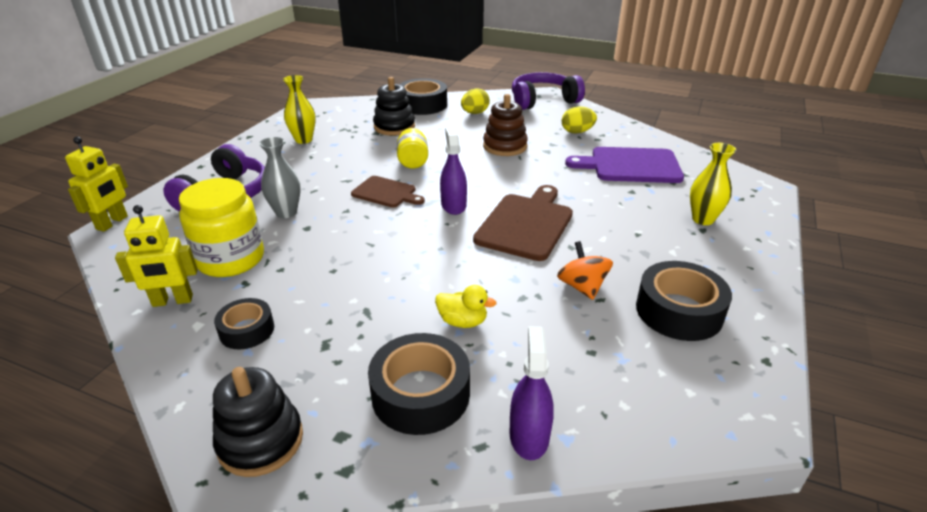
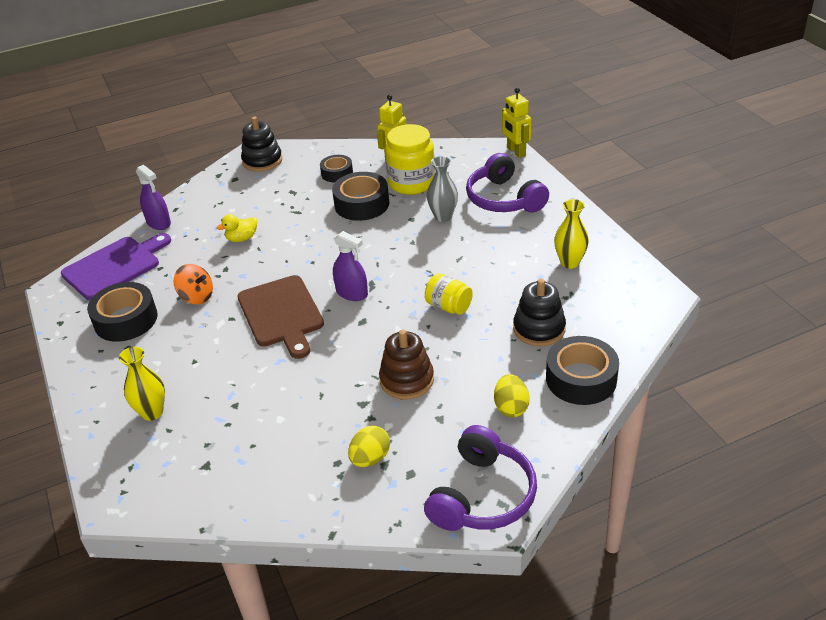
camera: 135 degrees right, 5 degrees up
(386, 193) = (413, 269): brown cutting board -> none
(420, 394) = (222, 205): black tape -> black tape (362, 204)
(630, 166) = (264, 441): purple cutting board -> purple cutting board (115, 266)

